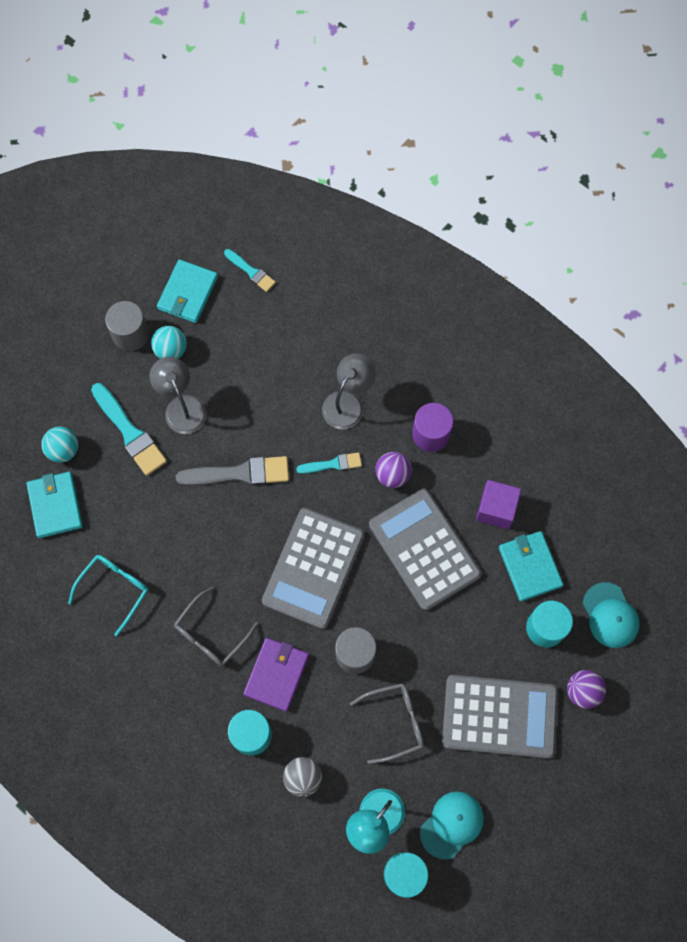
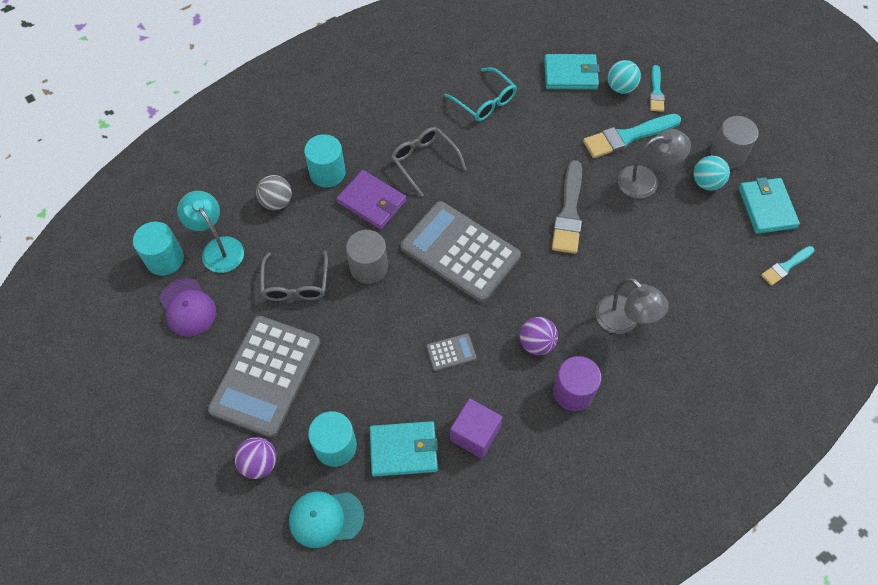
camera: 105 degrees right, 10 degrees down
(187, 293) = (767, 207): turquoise wallet -> turquoise wallet turned 45 degrees clockwise
(332, 464) = (560, 292): turquoise brush -> turquoise brush (656, 91)
(424, 549) = (451, 352): grey calculator -> grey calculator, size x0.41
(452, 824) = (188, 307): turquoise cap -> purple cap

